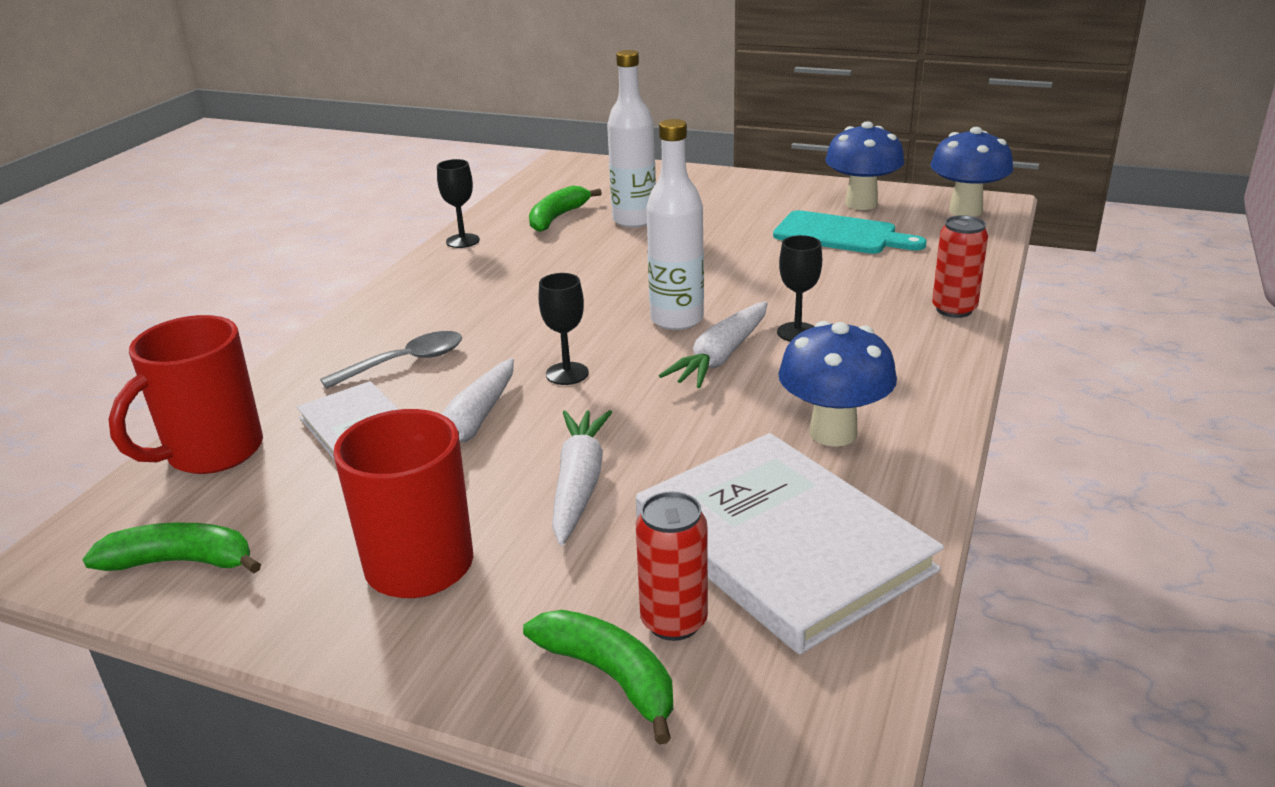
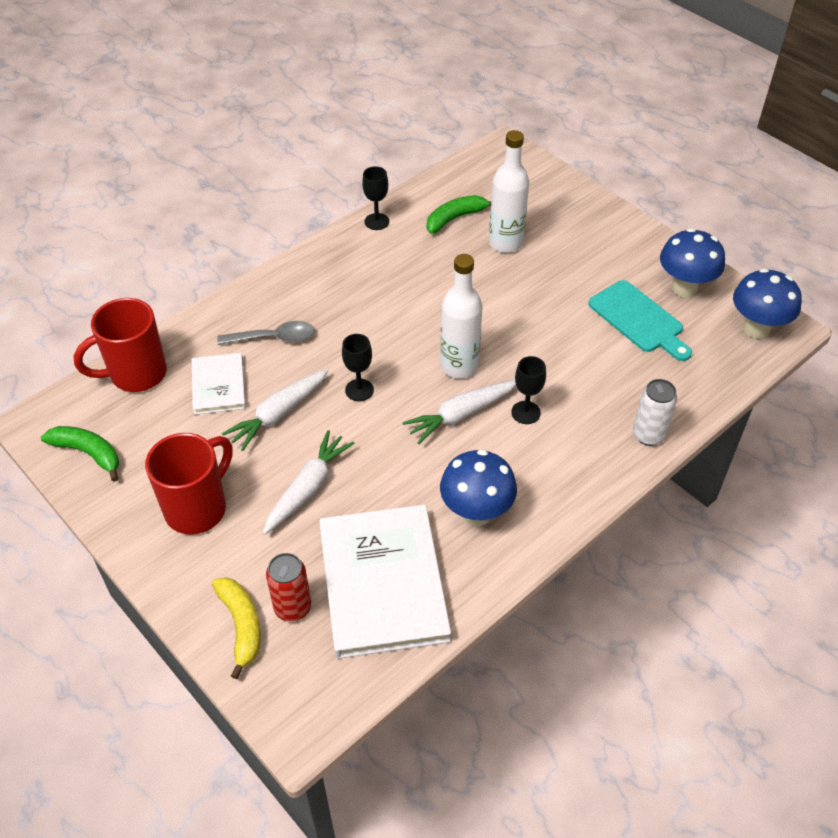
camera: 25 degrees right, 20 degrees up
(609, 676) = (241, 625): green banana -> yellow banana
(954, 309) = (648, 435): red can -> white can

